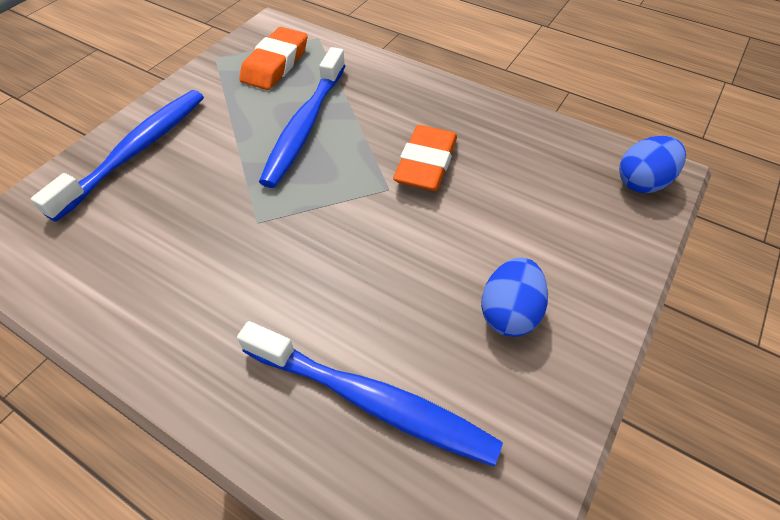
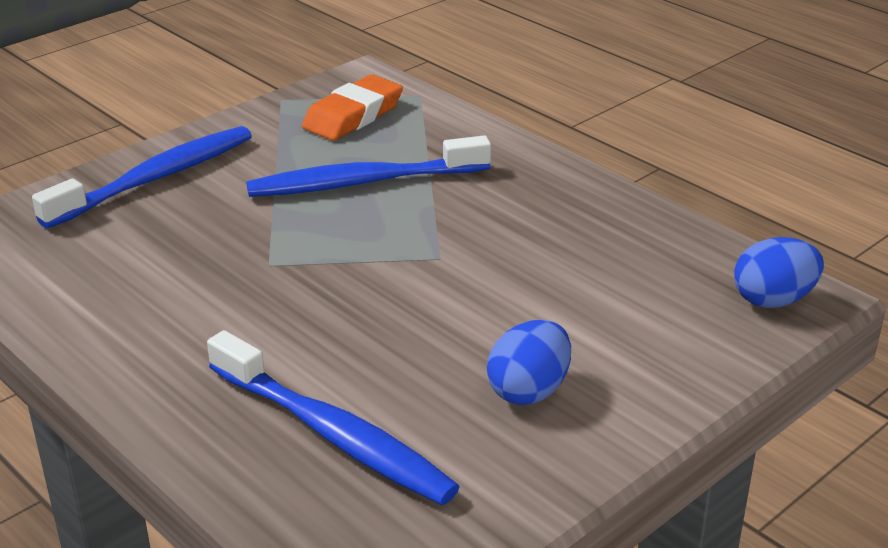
camera: 15 degrees right, 20 degrees down
(305, 125) = (364, 182): blue toothbrush -> blue toothbrush turned 45 degrees clockwise
(426, 163) = (497, 240): orange eraser -> none

